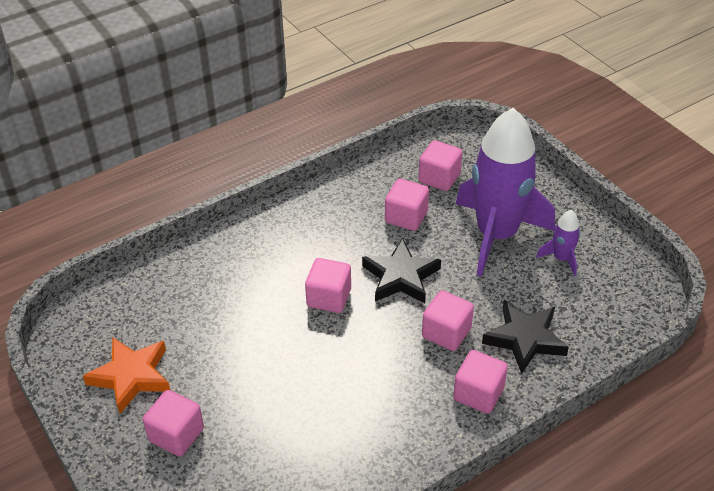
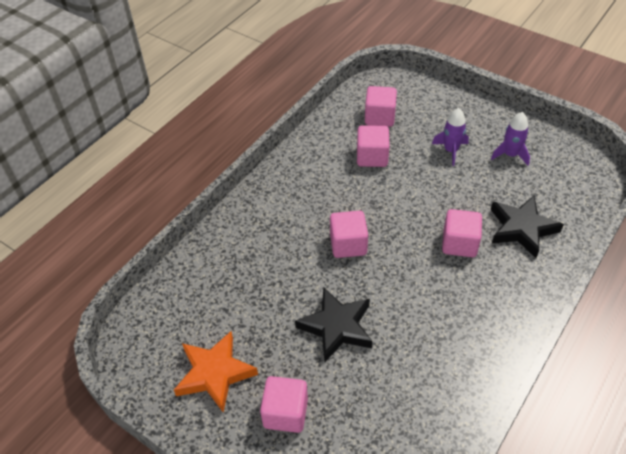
camera: 20 degrees left, 5 degrees up
(400, 277) = (396, 208): black star -> black star (336, 327)
(478, 394) = (513, 286): pink cube -> none
(496, 235) = (451, 150): purple rocket -> purple rocket, size x0.41

